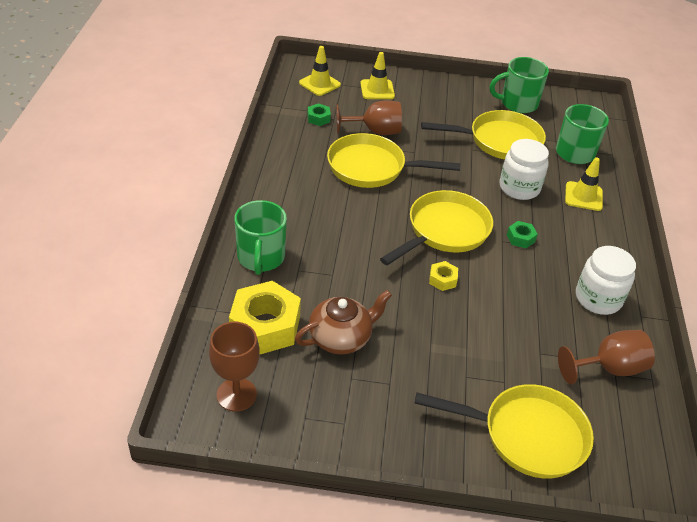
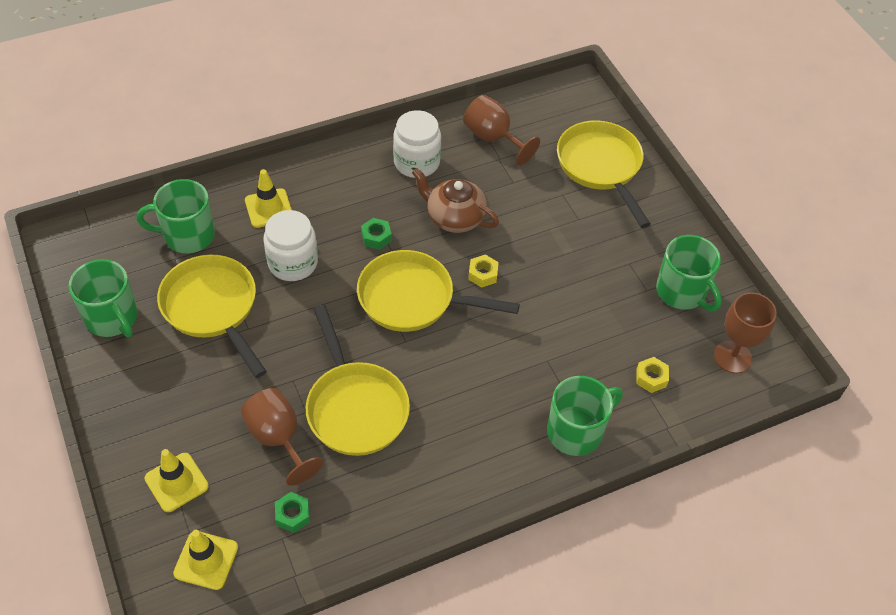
camera: 120 degrees left, 10 degrees up
(265, 326) = (651, 378): yellow nut -> yellow nut, size x0.45
(330, 403) = (682, 292): none -> green mug
(341, 338) = (614, 316): brown teapot -> brown teapot (454, 217)

